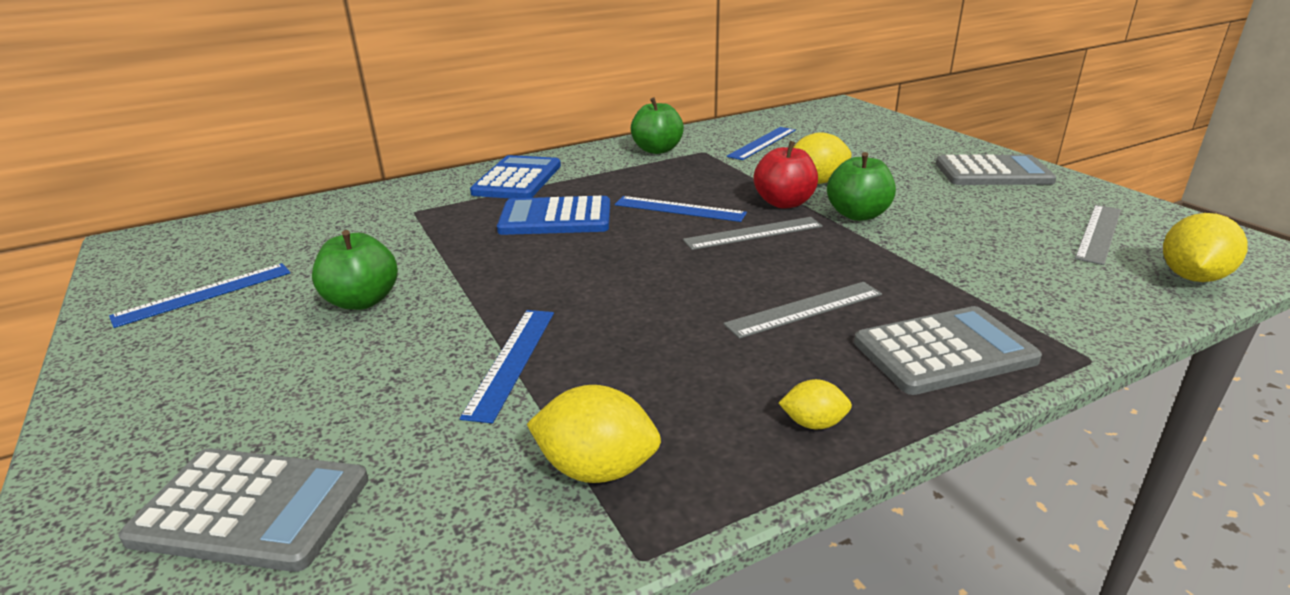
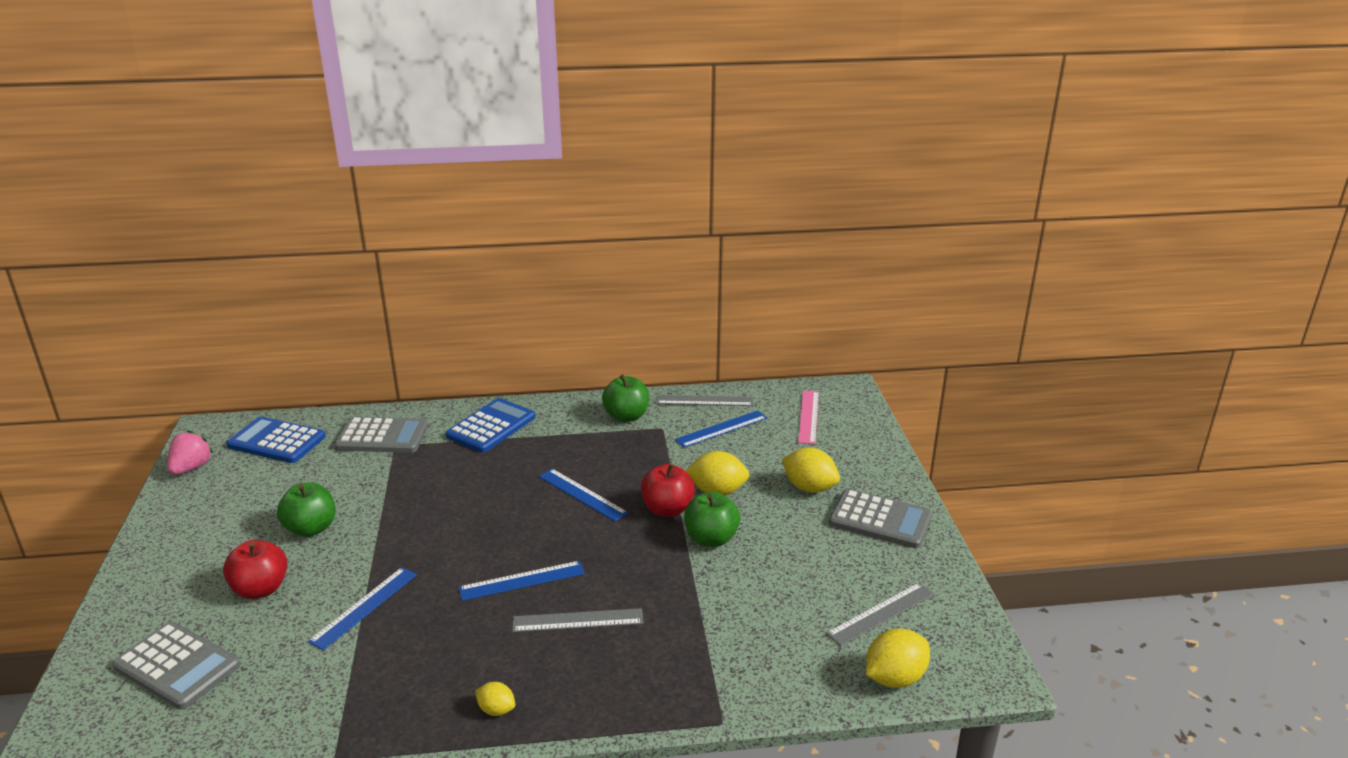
camera: 20 degrees right, 0 degrees up
(132, 279) = (191, 468): none -> pink strawberry
(204, 294) = (225, 494): blue ruler -> blue ruler (522, 580)
(334, 378) = (260, 589): none -> red apple
(555, 218) = (486, 480): blue calculator -> blue calculator (276, 441)
(597, 469) = (355, 699): yellow lemon -> yellow lemon (809, 488)
(753, 233) = (612, 536): grey ruler -> grey ruler (704, 401)
(831, 124) = (808, 416): none -> pink ruler
(944, 351) = (631, 684): grey calculator -> grey calculator (382, 436)

